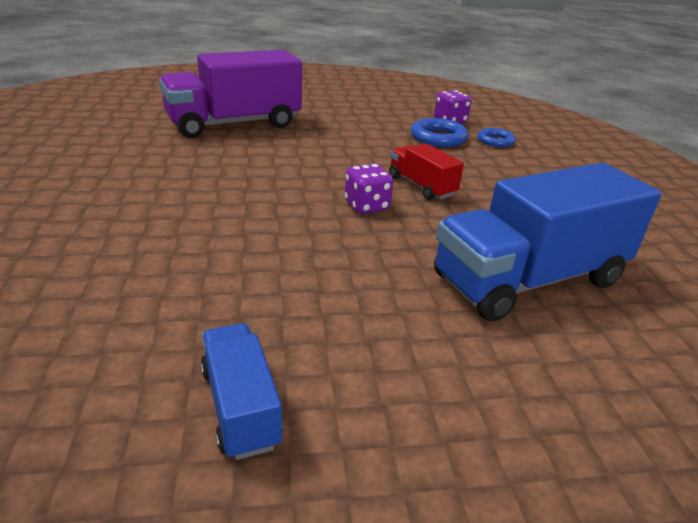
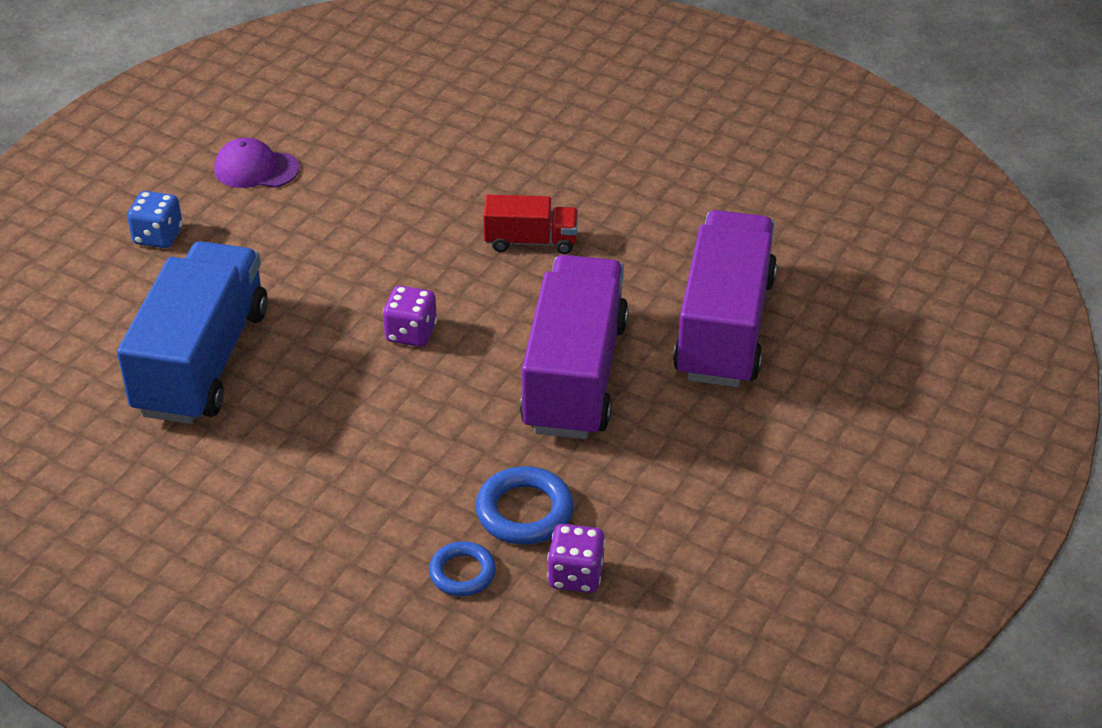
camera: 130 degrees right, 10 degrees up
(240, 406) = (256, 169): blue truck -> purple cap
(328, 149) = (574, 376): none -> purple truck
(421, 186) = (411, 400): red truck -> red truck (531, 241)
(447, 416) = (158, 236): none -> blue dice

